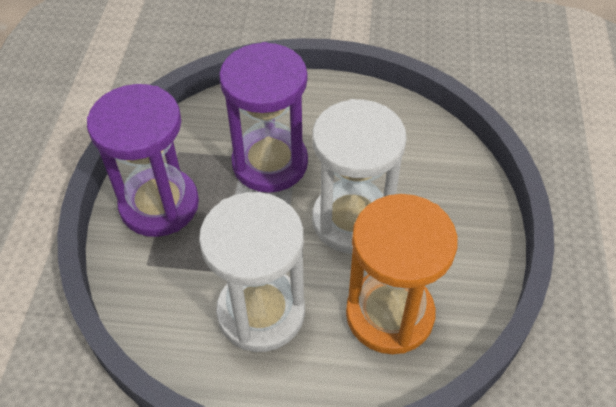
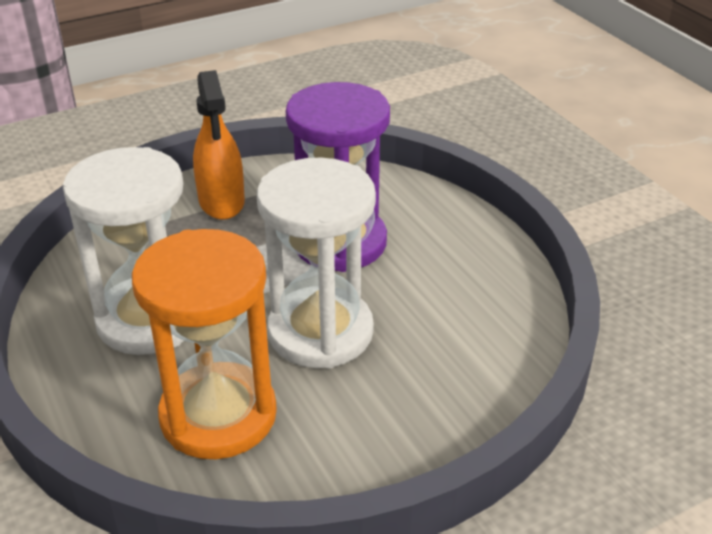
camera: 55 degrees right, 15 degrees down
(159, 205) = (221, 202): purple hourglass -> orange spray bottle

